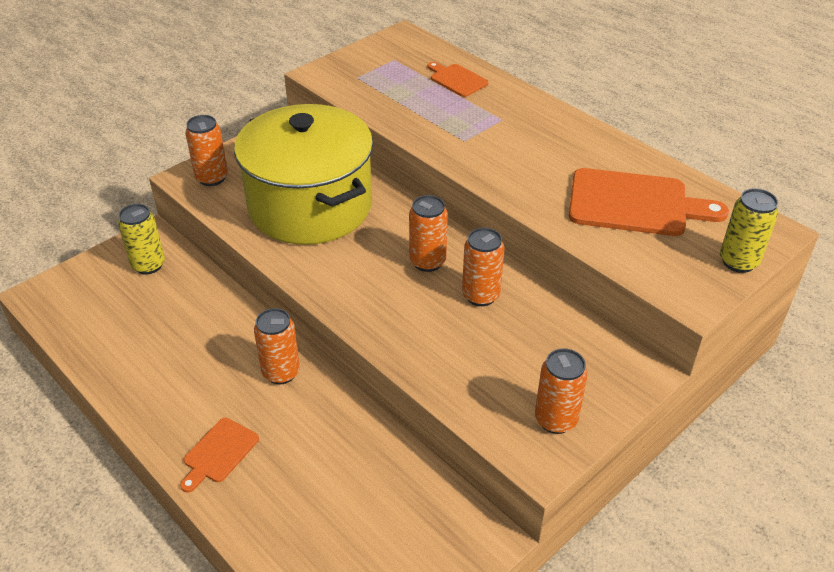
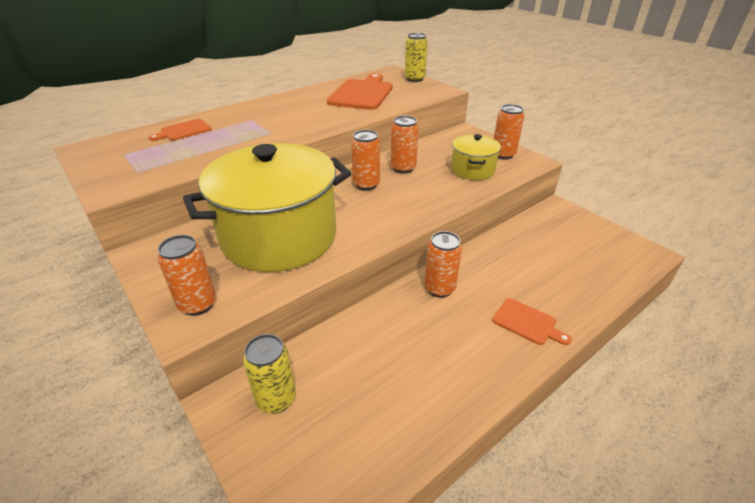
camera: 85 degrees left, 5 degrees down
(491, 374) = (472, 170): none -> yellow pot

